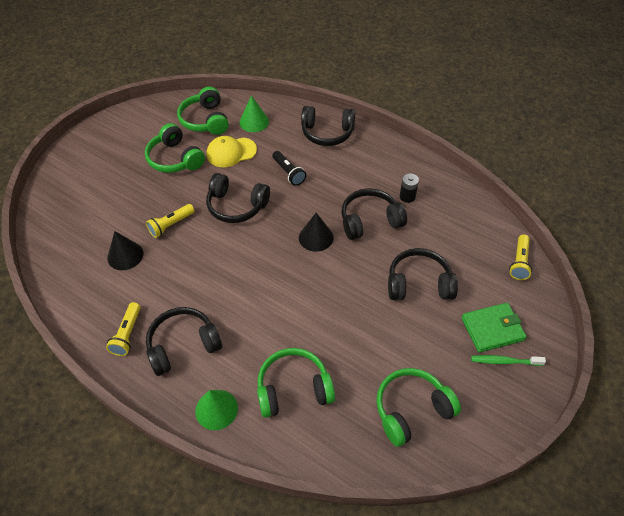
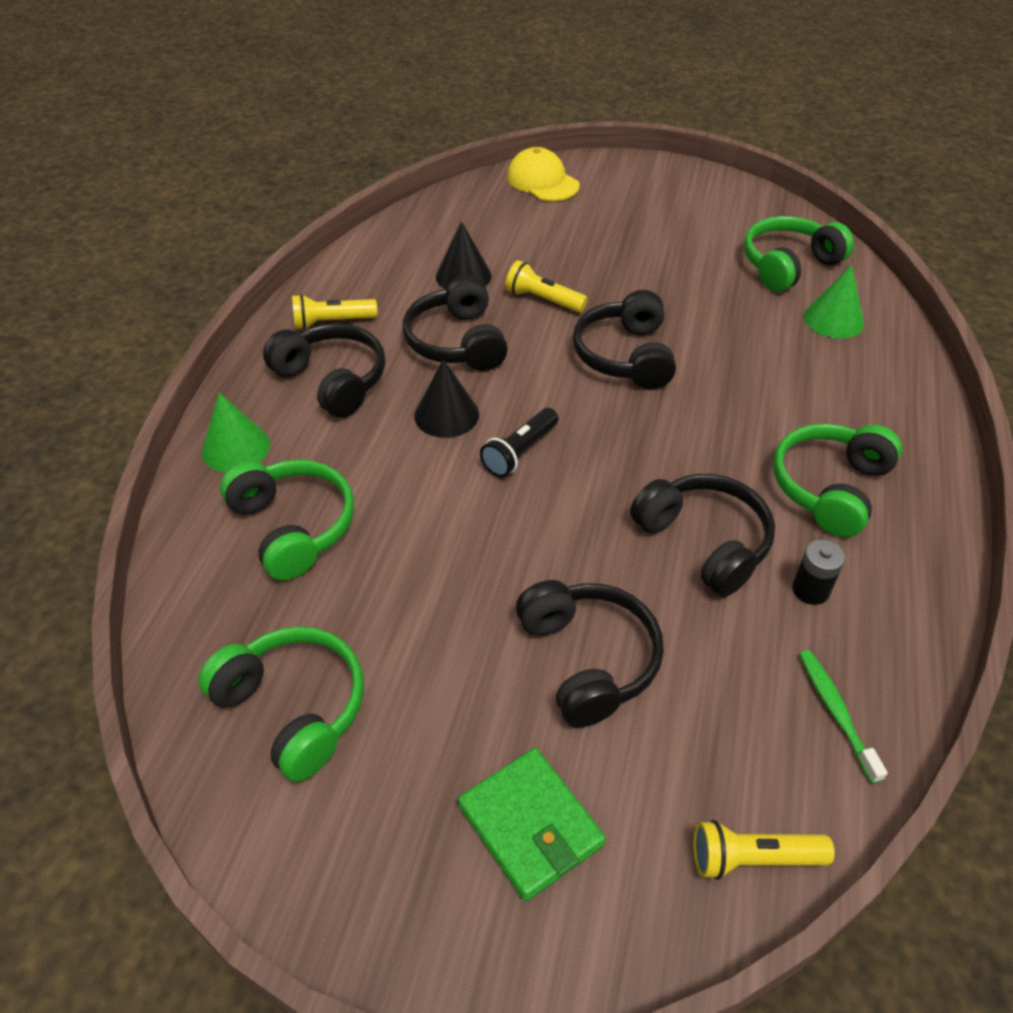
camera: 70 degrees right, 5 degrees down
(175, 159) = (678, 261): green headphones -> green headphones (830, 488)
(231, 152) = (739, 315): yellow cap -> yellow cap (542, 181)
(288, 173) = (744, 396): black flashlight -> black flashlight (519, 452)
(316, 237) = (616, 473): black cone -> black cone (446, 414)
(327, 133) = (889, 421): black headphones -> black headphones (457, 342)
(504, 361) = (455, 865): green toothbrush -> green toothbrush (836, 712)

